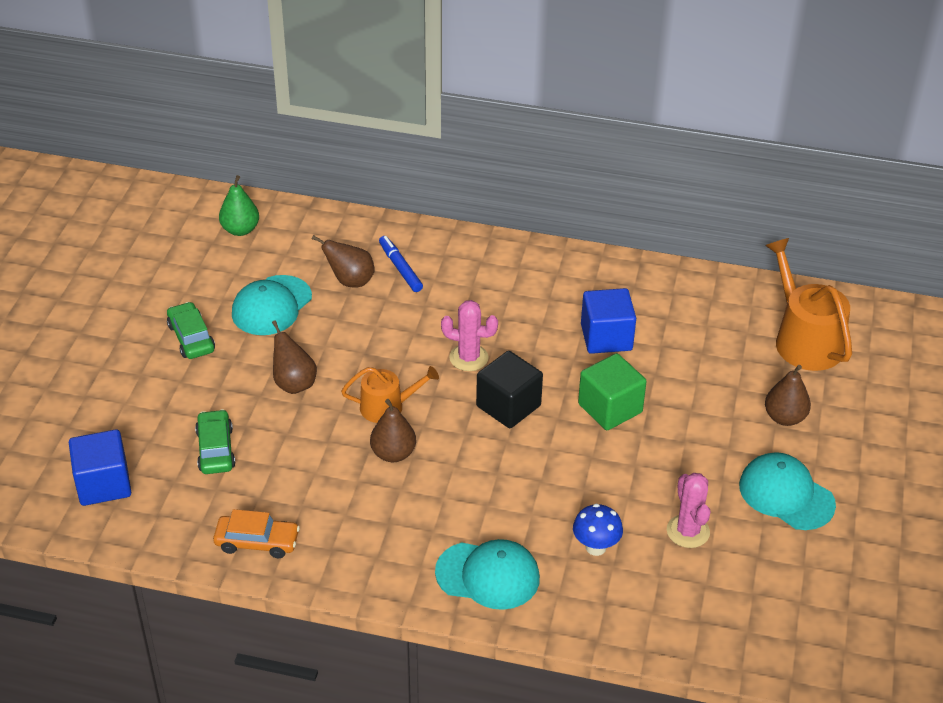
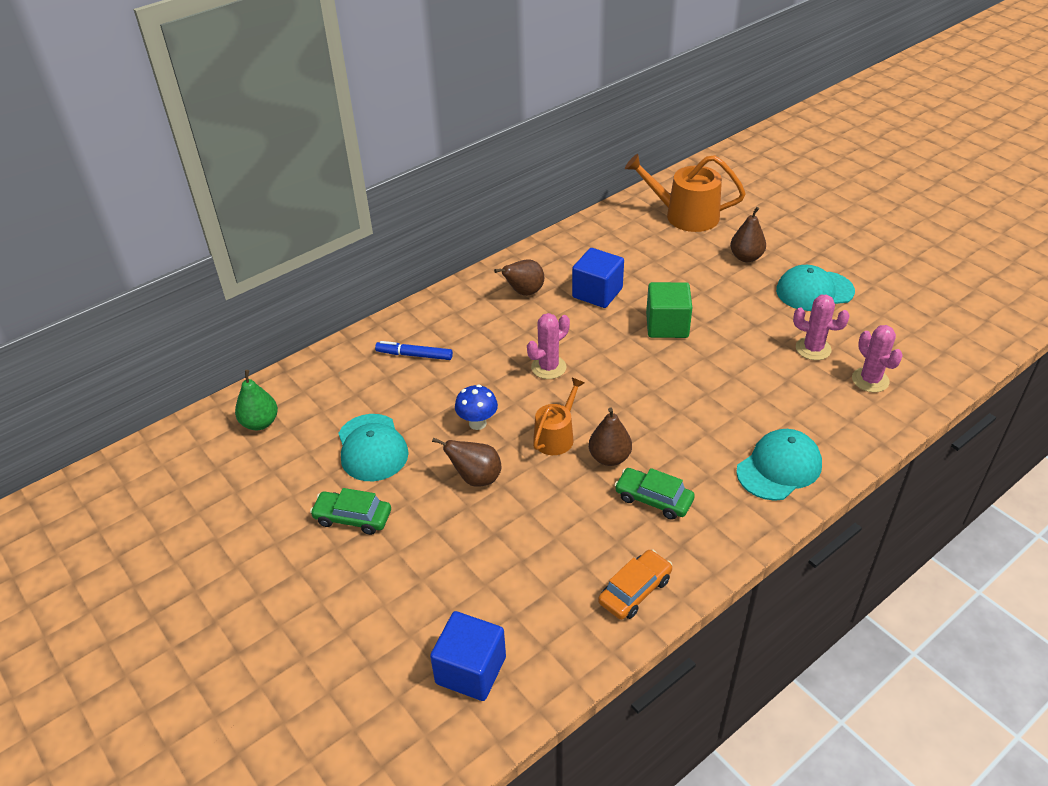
camera: 50 degrees left, 0 degrees up
(216, 449) = (503, 566): green car -> green car (653, 499)
(350, 281) = (397, 389): brown pear -> brown pear (524, 292)
(508, 406) = (618, 372): black cube -> none
(595, 547) = (794, 399): blue mushroom -> blue mushroom (477, 423)
(684, 595) = (870, 380): none -> pink cactus

